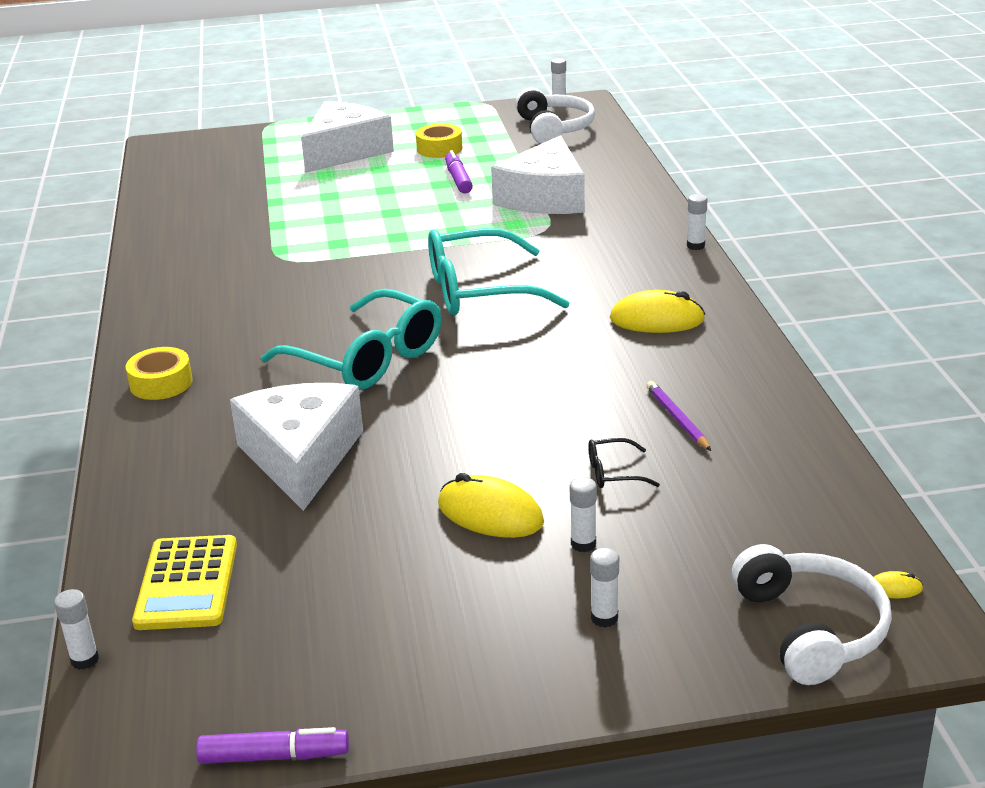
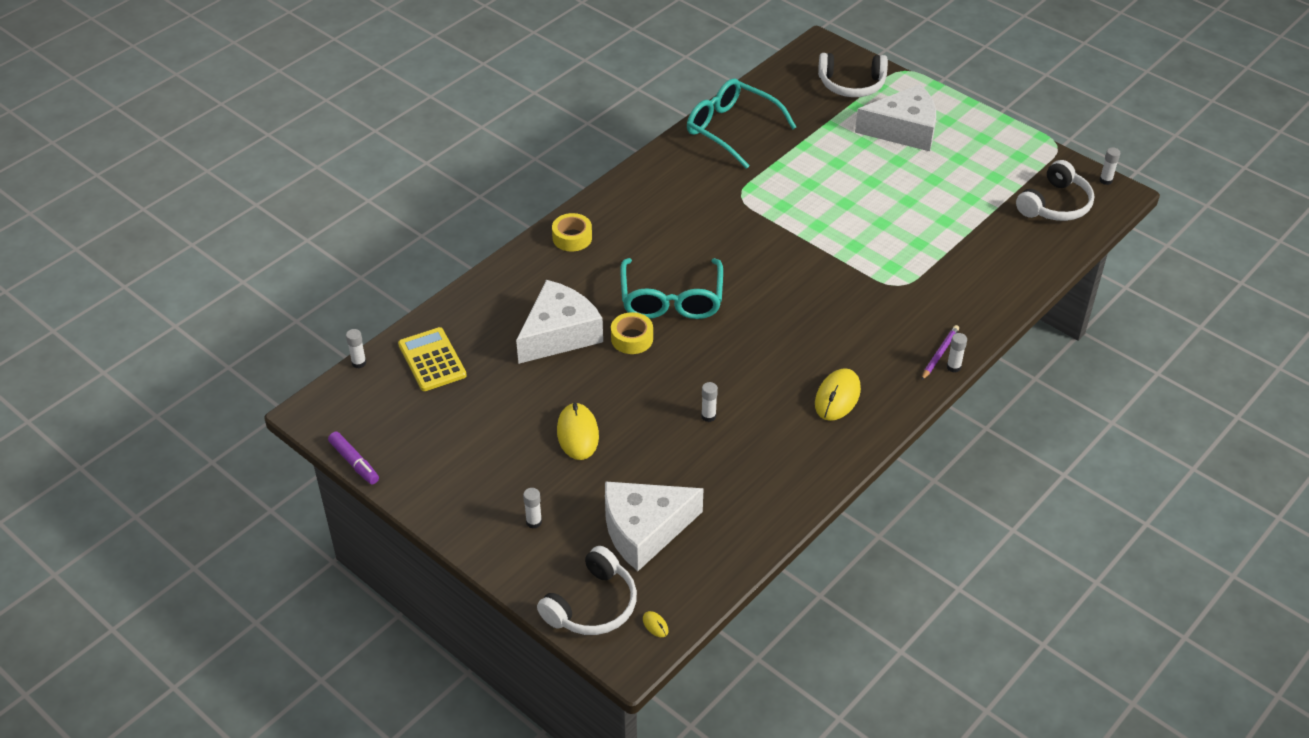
camera: 50 degrees right, 15 degrees up
(187, 584) = (432, 360): yellow calculator -> yellow calculator turned 105 degrees clockwise
(240, 150) = (851, 84): none -> white headphones
(439, 149) = (958, 169): yellow tape -> yellow tape (632, 338)
(458, 179) = (924, 205): purple marker -> none
(479, 291) = (790, 300): turquoise glasses -> turquoise glasses (731, 129)
(545, 197) = (943, 260): white cheese -> white cheese (644, 530)
(583, 544) = (584, 483): white glue stick -> white glue stick (708, 416)
(613, 473) = (657, 462): black glasses -> none
(657, 319) = (837, 397): yellow mouse -> yellow mouse turned 60 degrees clockwise
(677, 418) = (735, 461): purple pencil -> purple pencil (939, 354)

